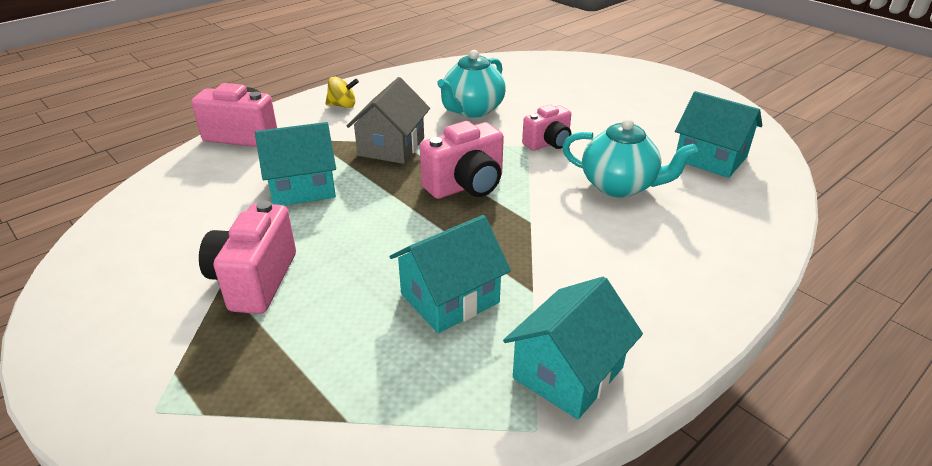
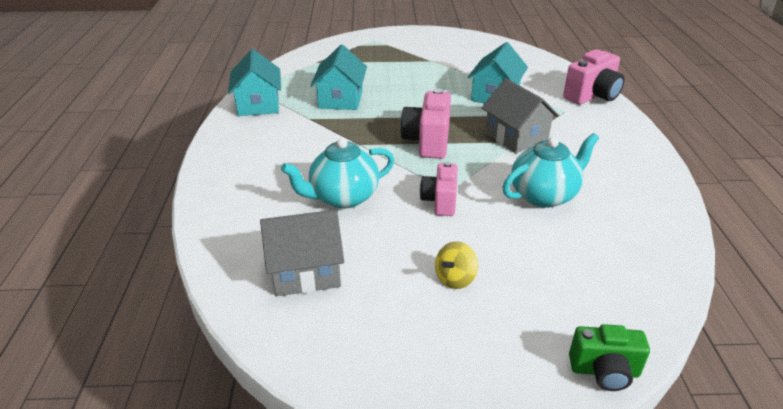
camera: 130 degrees right, 0 degrees up
(254, 281) = (422, 66): pink camera -> none
(343, 105) = (614, 142): yellow spinning top -> yellow spinning top (455, 279)
(472, 110) = (544, 195): turquoise teapot -> turquoise teapot turned 75 degrees clockwise
(601, 61) = (604, 371): none -> green camera
(710, 158) = (305, 271): turquoise house -> grey house

